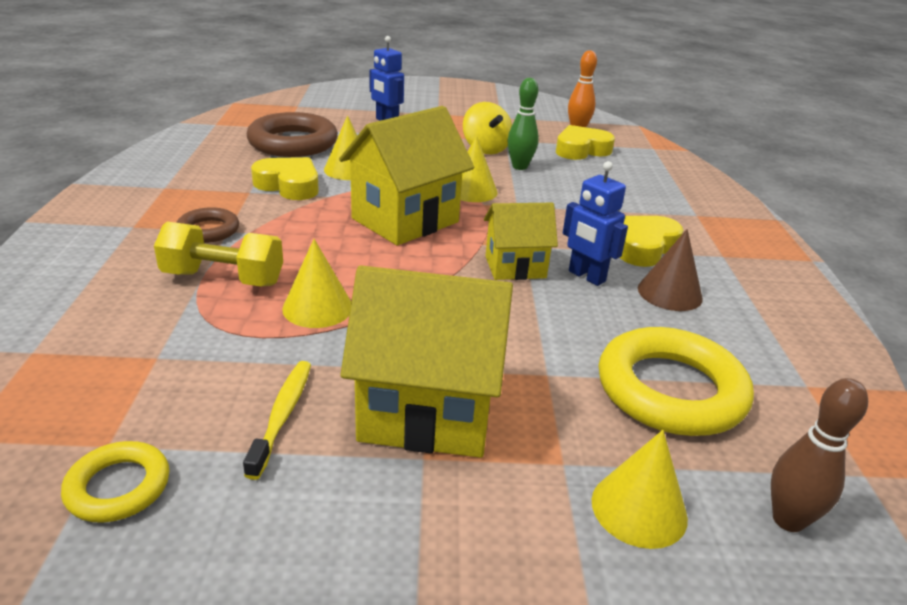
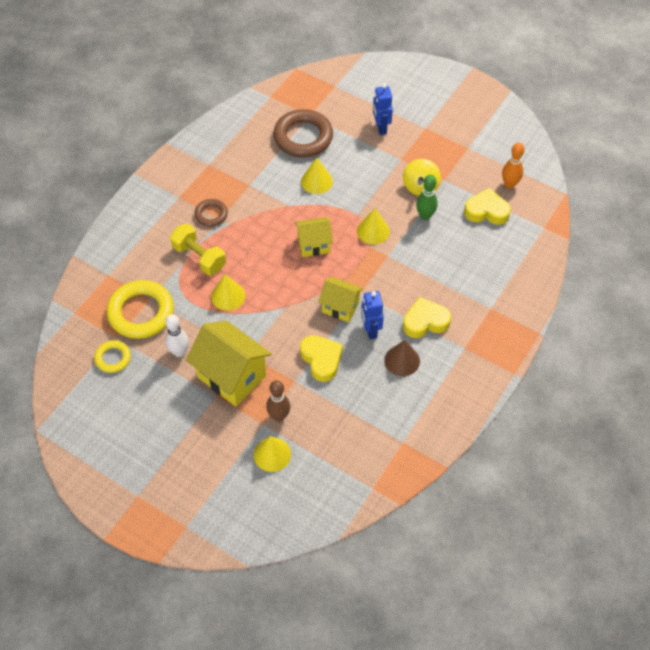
camera: 35 degrees right, 25 degrees up
(282, 415) = (179, 352): yellow toothbrush -> white bowling pin
(289, 185) = (273, 186): yellow heart -> yellow heart (321, 359)
(405, 220) = (314, 245): yellow house -> yellow house, size x0.59
(670, 390) = (338, 414): yellow ring -> yellow ring (141, 312)
(788, 520) = (320, 486): brown bowling pin -> brown bowling pin (279, 416)

